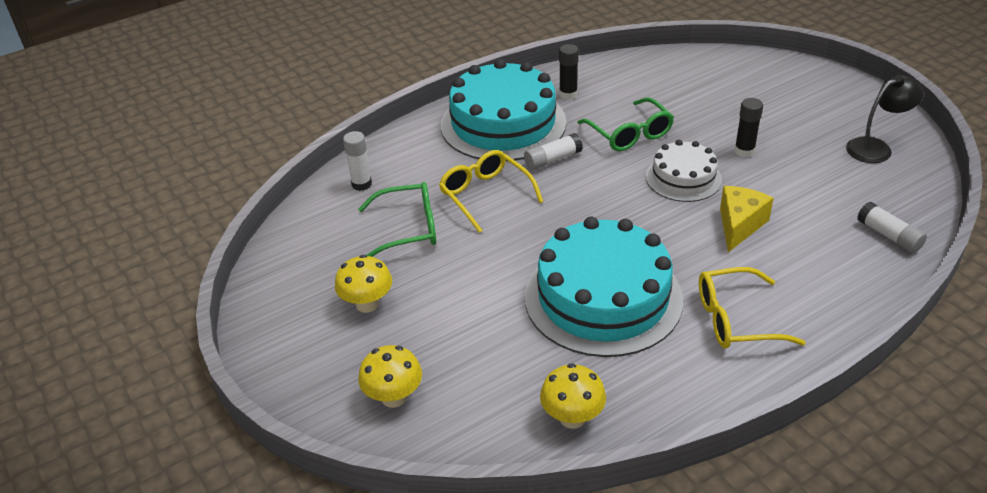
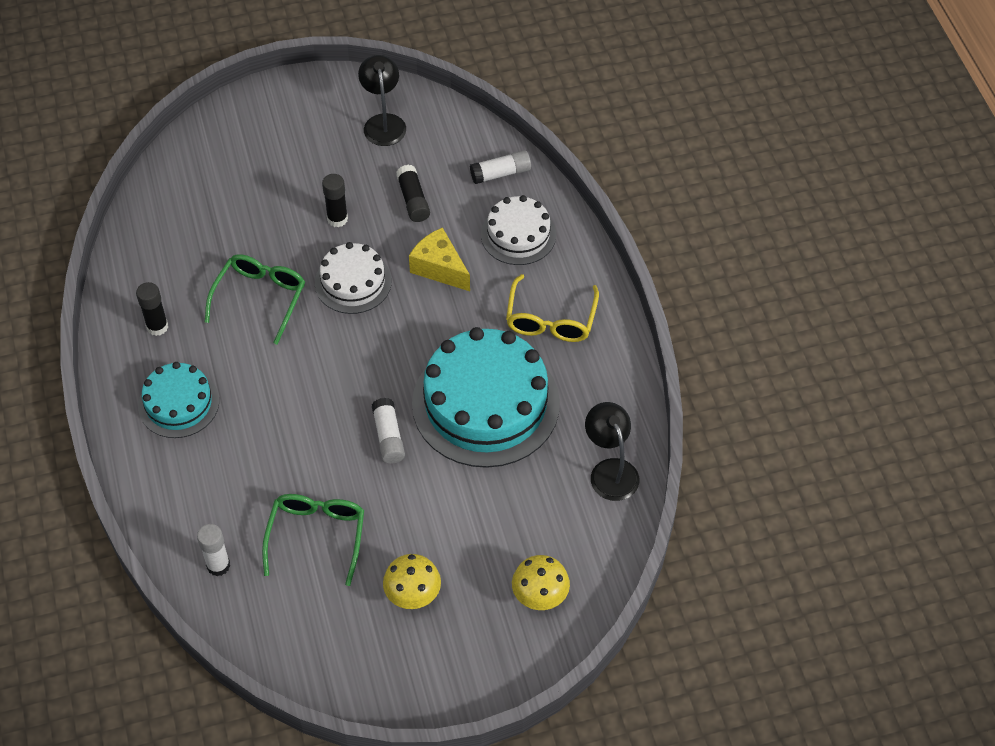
camera: 75 degrees left, 15 degrees up
(485, 195) = (296, 454): yellow glasses -> none
(503, 123) = (178, 403): turquoise cake -> turquoise cake, size x0.55
(552, 159) = (267, 378): white glue stick -> white glue stick (388, 437)
(572, 418) = (610, 470): yellow mushroom -> black lamp
(629, 134) = (260, 298): green glasses -> green glasses turned 60 degrees counterclockwise
(804, 188) = (413, 200): none -> black glue stick
(824, 268) = (518, 234): none -> white cake

